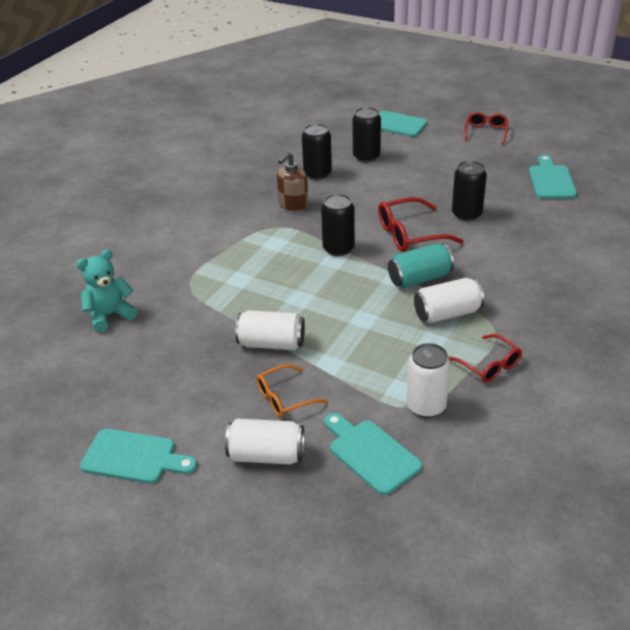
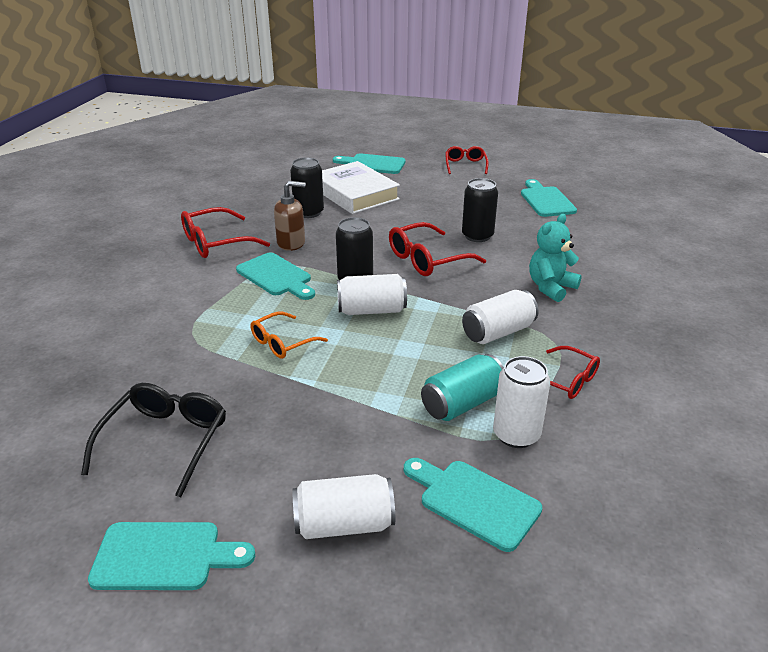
camera: 15 degrees left, 5 degrees down
(110, 315) = (98, 380): turquoise teddy bear -> turquoise teddy bear (551, 287)
(151, 372) = (165, 441): none -> black glasses
(227, 198) = (216, 243): none -> red glasses
(271, 237) = (276, 276): none -> turquoise cutting board
(271, 343) = (310, 388): white can -> white can (371, 310)
(284, 398) = (345, 449): orange glasses -> orange glasses (282, 343)
(293, 205) = (291, 243): brown soap dispenser -> brown soap dispenser turned 120 degrees counterclockwise
(366, 156) = (355, 193): black can -> white book
(419, 278) = (454, 301): turquoise can -> turquoise can (462, 404)

